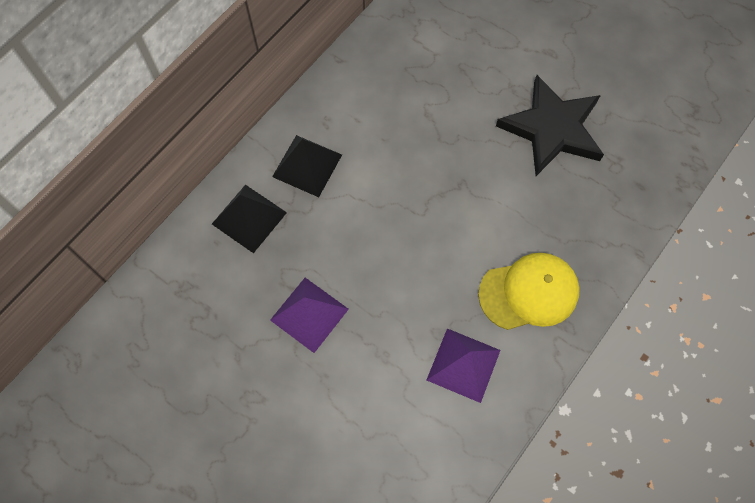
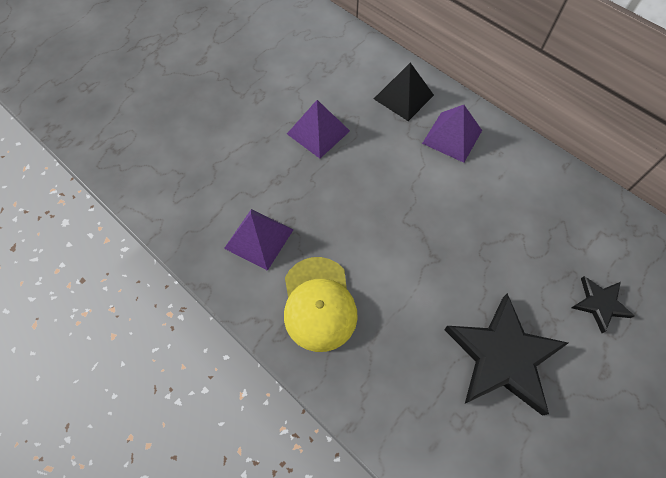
camera: 95 degrees right, 5 degrees down
(307, 165) = (452, 136): black pyramid -> purple pyramid
(489, 48) = (599, 304): none -> black star

